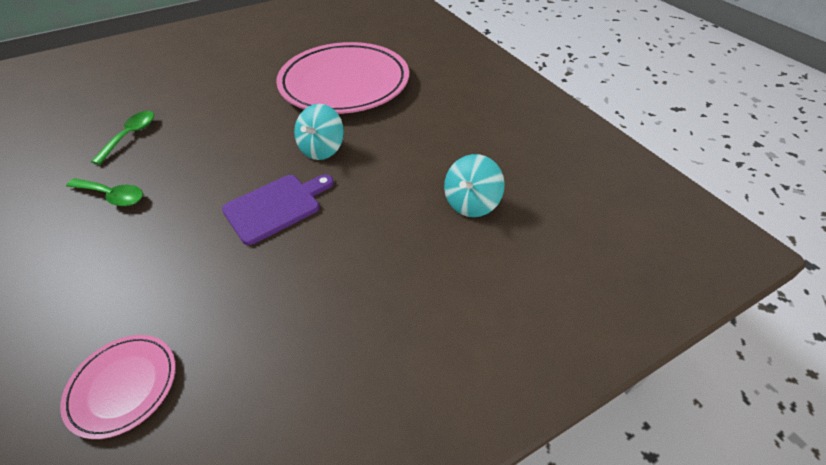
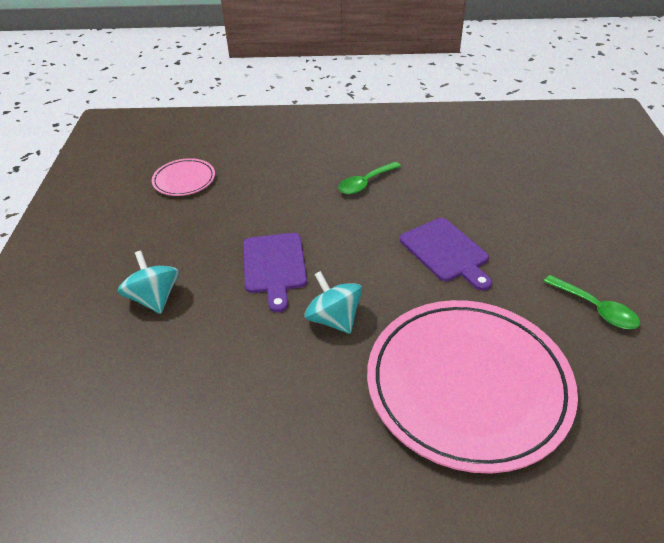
camera: 120 degrees right, 5 degrees down
(130, 136) = (451, 196): green spoon -> green spoon (595, 309)
(216, 120) = (446, 252): none -> purple cutting board
(471, 203) = (149, 409): turquoise spinning top -> turquoise spinning top (154, 298)

